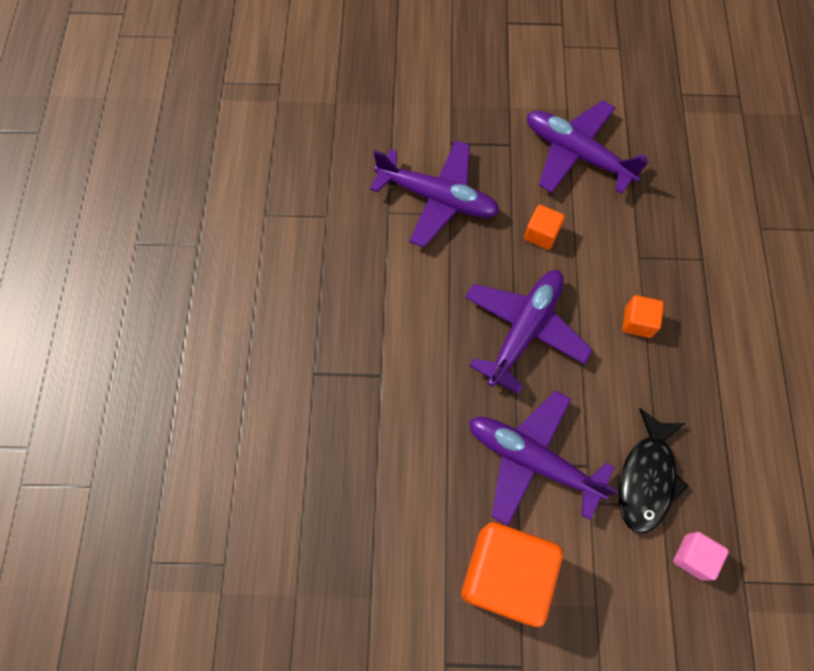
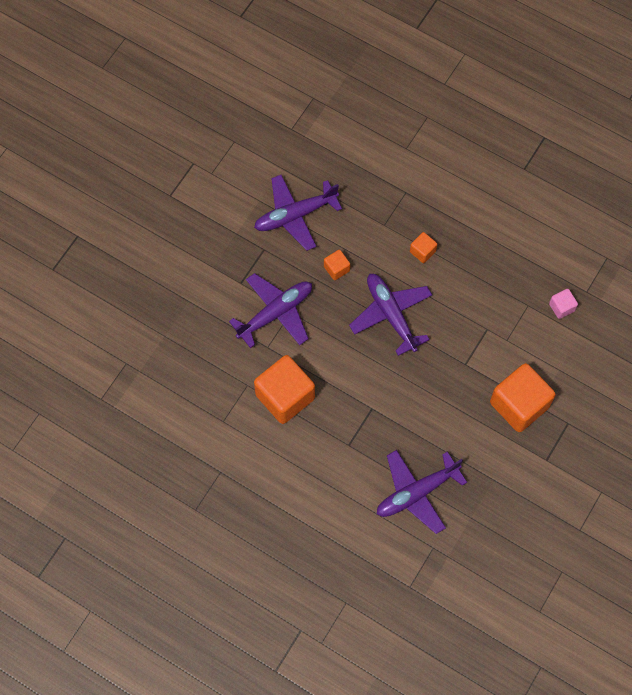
camera: 60 degrees left, 0 degrees up
(335, 265) = (285, 396): none -> orange cube
(532, 460) = (467, 355): purple plane -> purple plane (416, 493)
(646, 478) = (510, 303): black fish -> none

